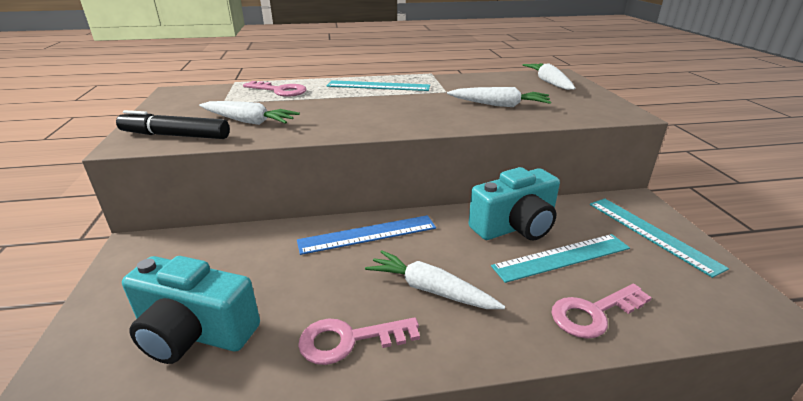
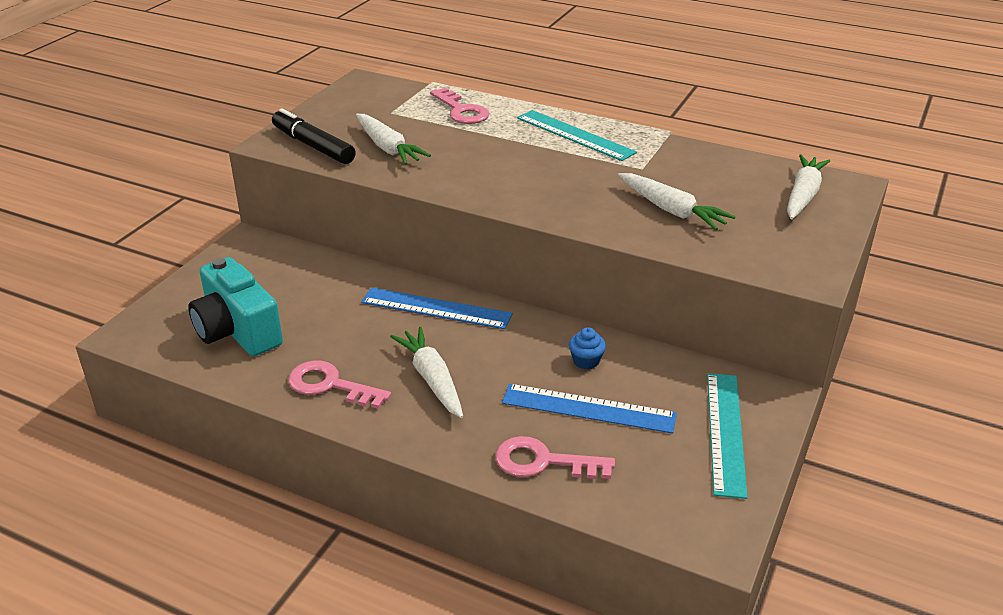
camera: 35 degrees right, 5 degrees up
(515, 226) = (586, 361): turquoise camera -> blue cupcake
(562, 257) = (588, 408): turquoise ruler -> blue ruler

